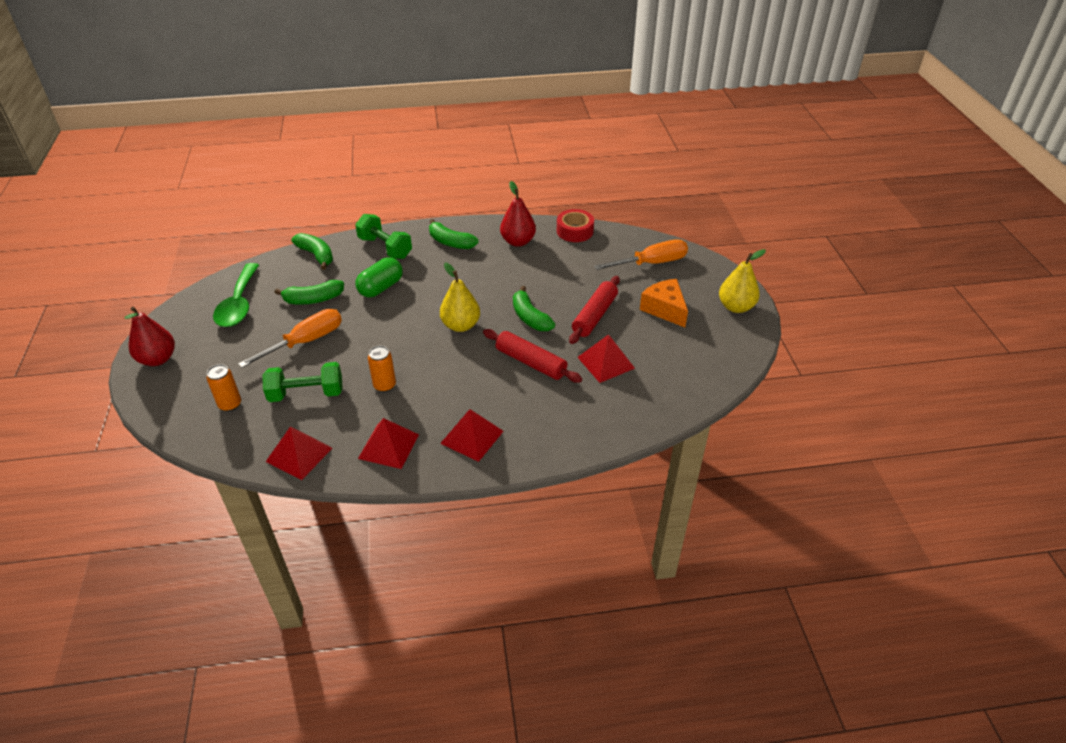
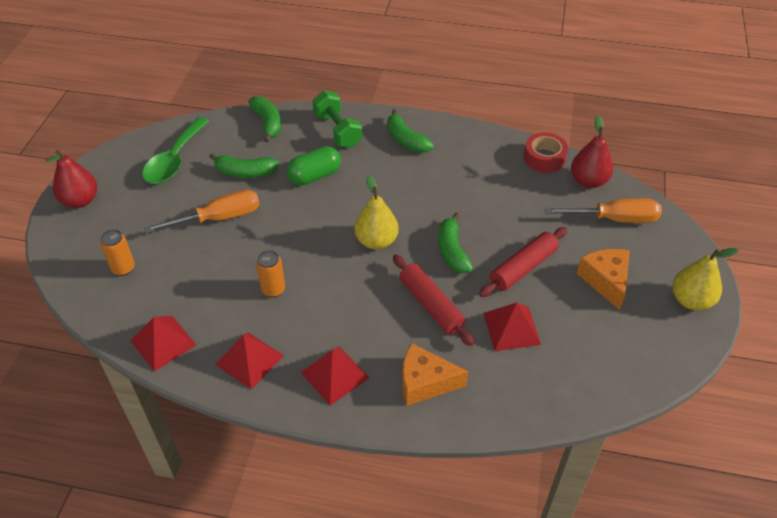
camera: 20 degrees right, 5 degrees up
(306, 394) = (196, 277): green dumbbell -> none
(518, 241) = (477, 156): red pear -> red pear (588, 181)
(552, 421) = (425, 382): none -> orange cheese

